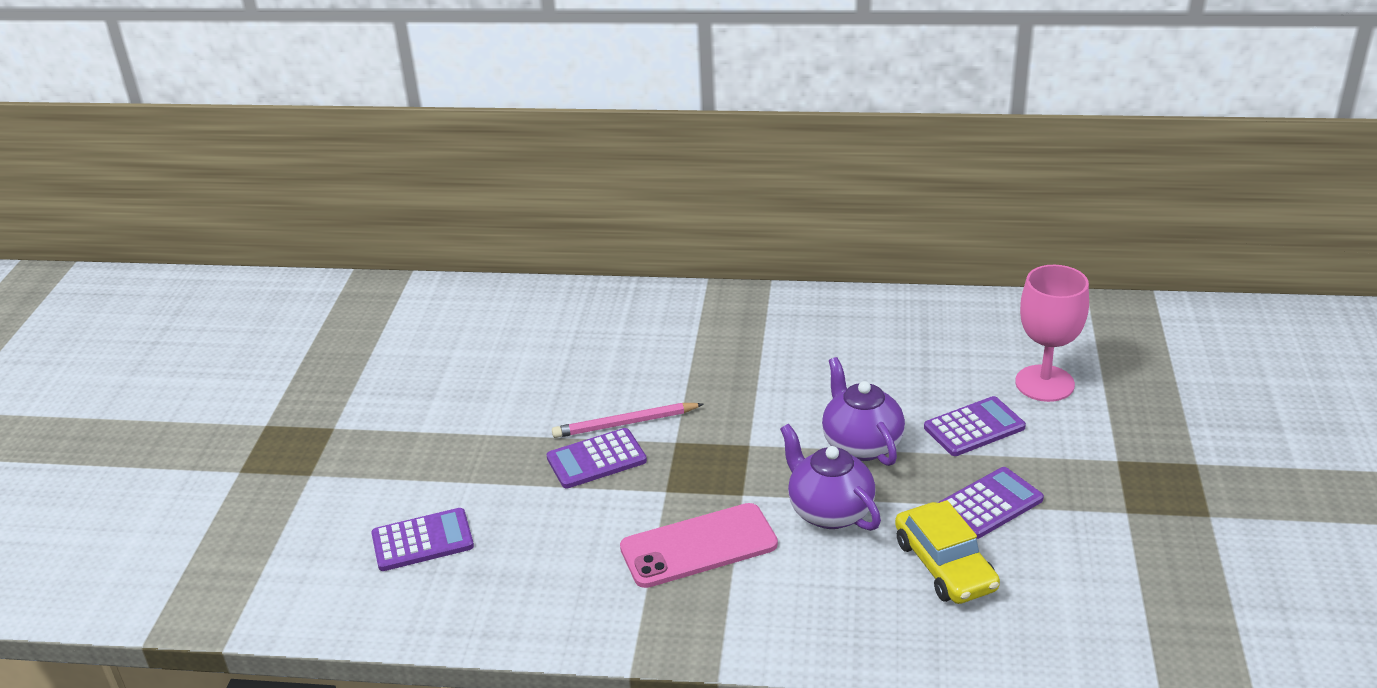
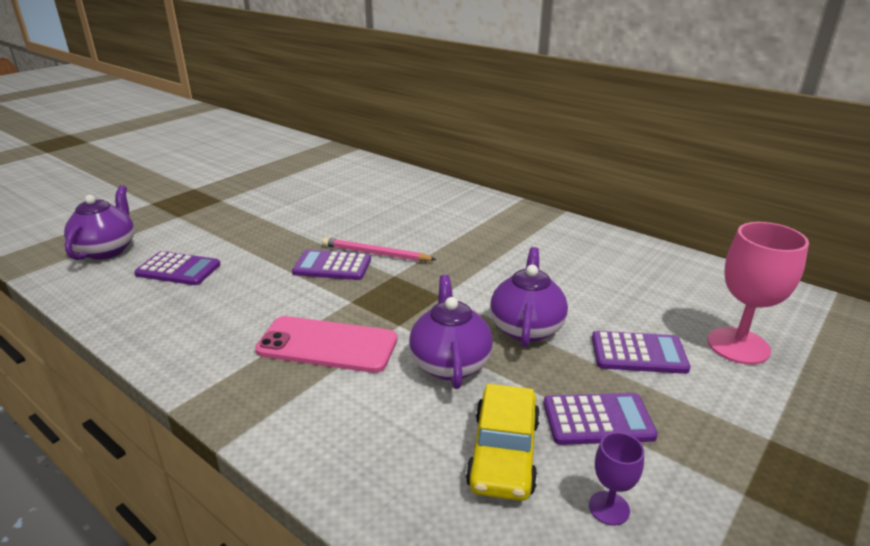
camera: 30 degrees right, 5 degrees down
(290, 557) = (107, 250): none -> purple teapot
(1050, 567) = (609, 508): none -> purple goblet

